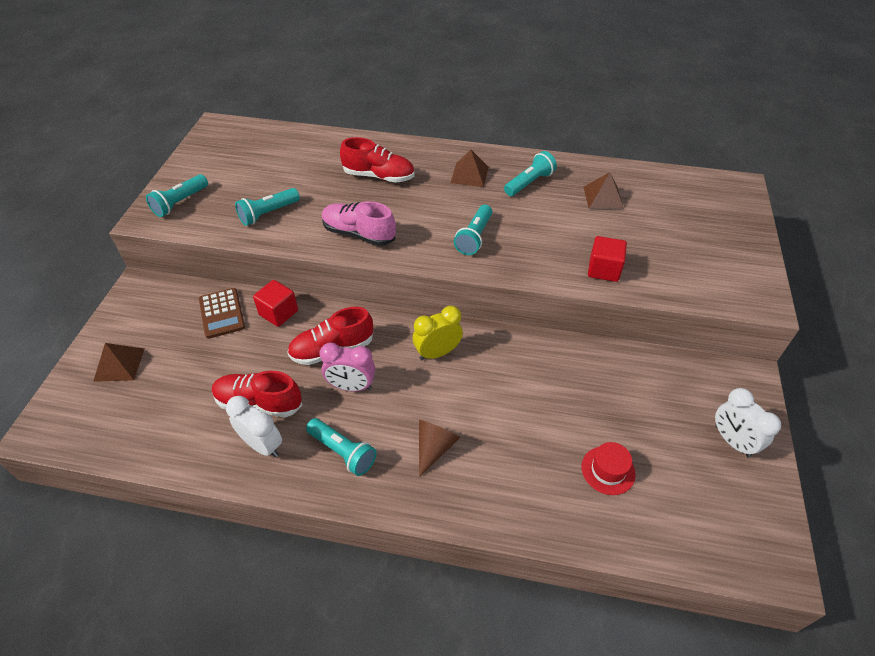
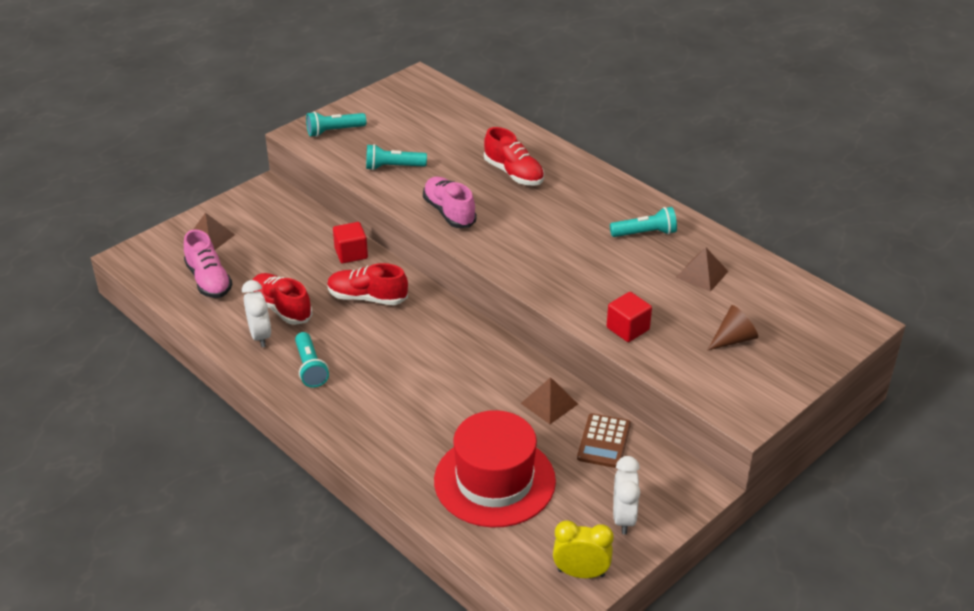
camera: 35 degrees right, 10 degrees down
(156, 412) = (209, 280): none -> pink shoe
(222, 313) = (309, 235): brown calculator -> brown calculator (604, 441)
(351, 386) = (357, 330): pink clock -> none
(434, 448) = (378, 399): brown cone -> brown cone (733, 339)
(437, 353) = (446, 339): yellow clock -> yellow clock (581, 573)
(469, 174) = (597, 204): brown pyramid -> brown pyramid (549, 403)
(474, 237) = (543, 256): turquoise flashlight -> none
(608, 470) = (494, 481): red hat -> red hat, size x2.36

